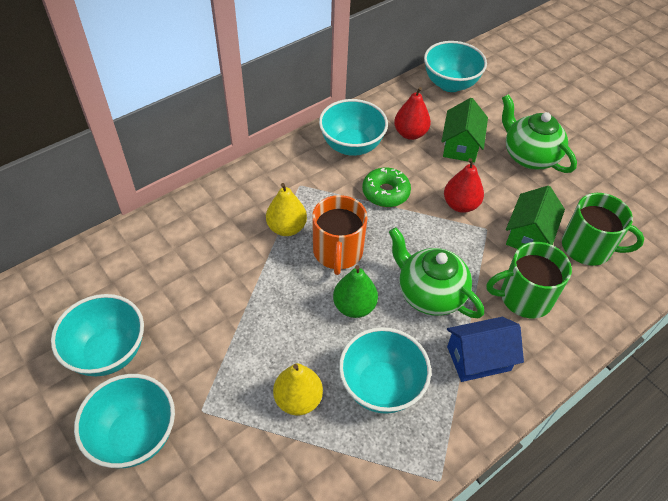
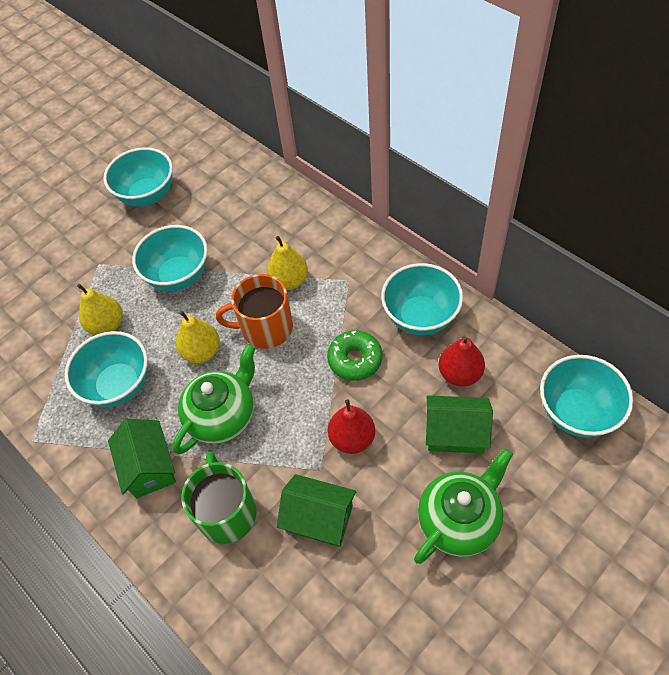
camera: 90 degrees right, 5 degrees up
(135, 436) = (79, 231): turquoise bowl -> turquoise bowl (179, 275)
(354, 306) = (202, 352): green pear -> yellow pear
(478, 358) = (149, 467): blue house -> green house
(588, 247) = (310, 592): green mug -> none

